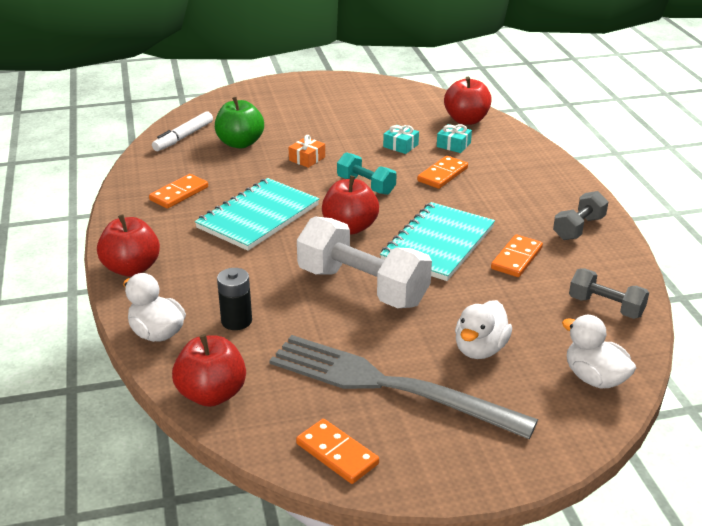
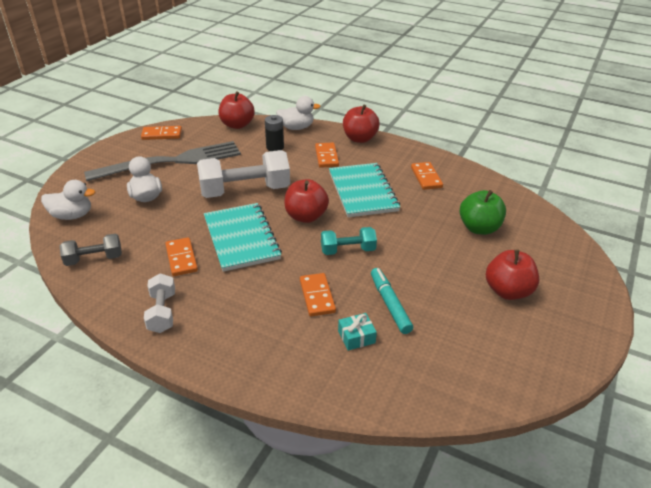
camera: 130 degrees right, 5 degrees up
(183, 137) = (515, 209): white marker -> none
(211, 270) = (326, 157): none -> orange domino
(307, 159) = (420, 245): orange gift -> none
(400, 146) = (389, 304): turquoise gift -> turquoise marker
(466, 120) = (395, 383): red apple -> red apple (508, 291)
(578, 228) = (162, 312): grey dumbbell -> white dumbbell

